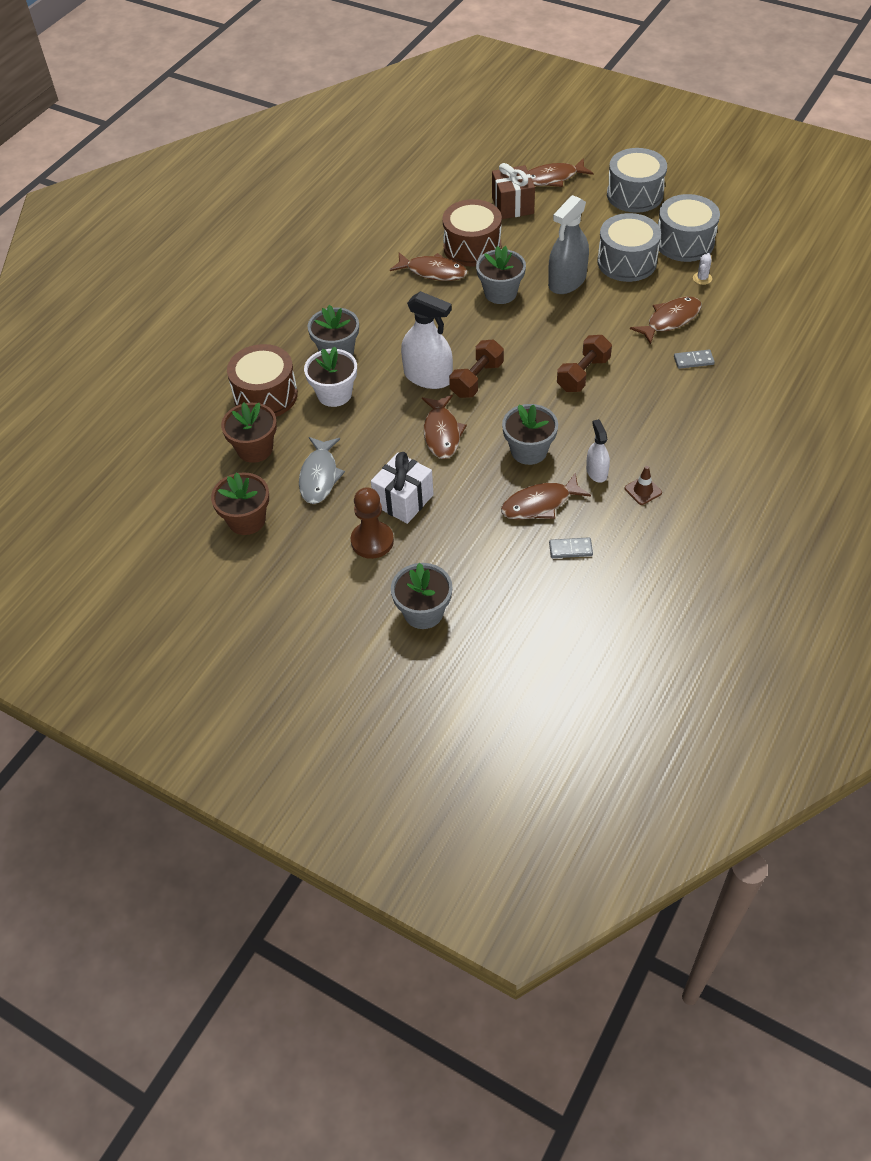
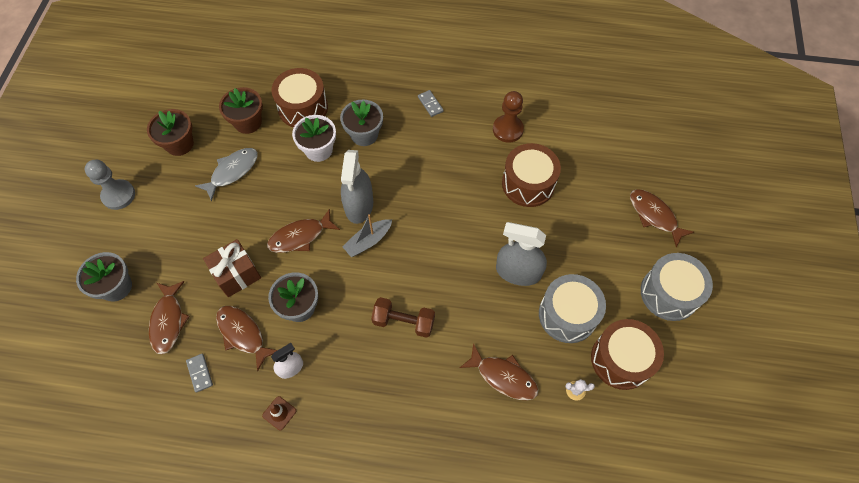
camera: 65 degrees right, 10 degrees up
(289, 593) = (118, 195): none -> grey pawn
(319, 476) = (232, 172): grey fish -> grey fish turned 150 degrees clockwise
(372, 541) = (177, 229): brown pawn -> brown pawn (507, 129)
(403, 500) = (222, 235): white gift -> none
(428, 377) = (359, 205): white spray bottle -> grey spray bottle
(433, 272) = (484, 166): brown fish -> brown fish (168, 321)
(477, 379) = (368, 241): brown dumbbell -> grey boat
(500, 293) = (479, 224): grey flower pot -> none
(512, 205) = (599, 196): brown gift -> brown gift (237, 274)
(684, 242) = (621, 359): grey drum -> brown drum
(693, 360) = (456, 413): grey domino -> grey domino (430, 104)

